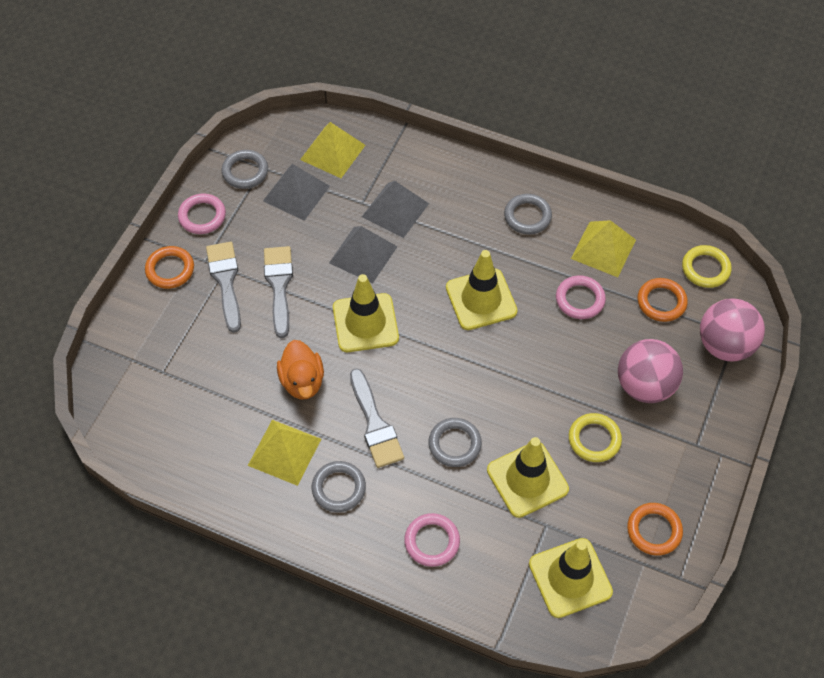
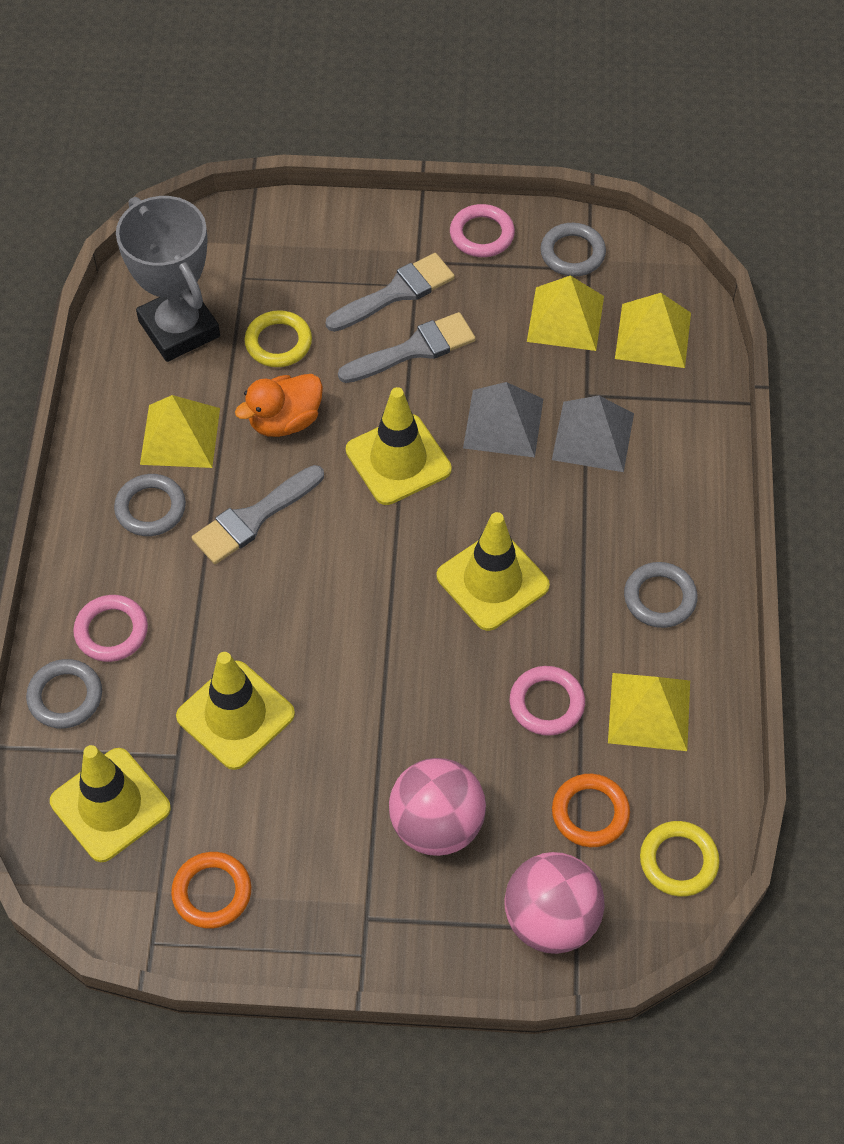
camera: 70 degrees right, 0 degrees up
(170, 269) = (388, 232): orange ring -> none
(188, 426) = (179, 329): none -> grey trophy
(296, 193) = (565, 318): grey pyramid -> yellow pyramid
(454, 444) = (257, 615): grey ring -> grey ring (65, 696)
(594, 439) = (325, 781): yellow ring -> yellow ring (278, 342)

